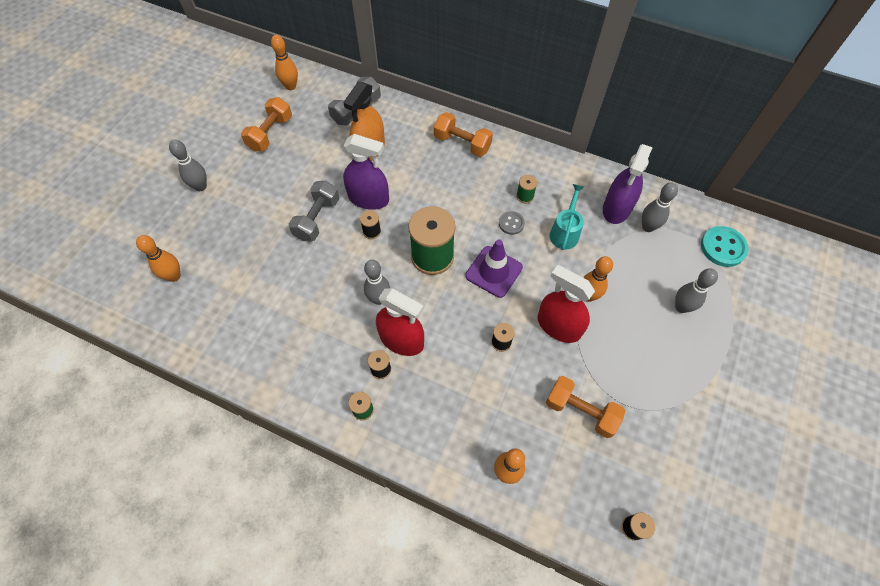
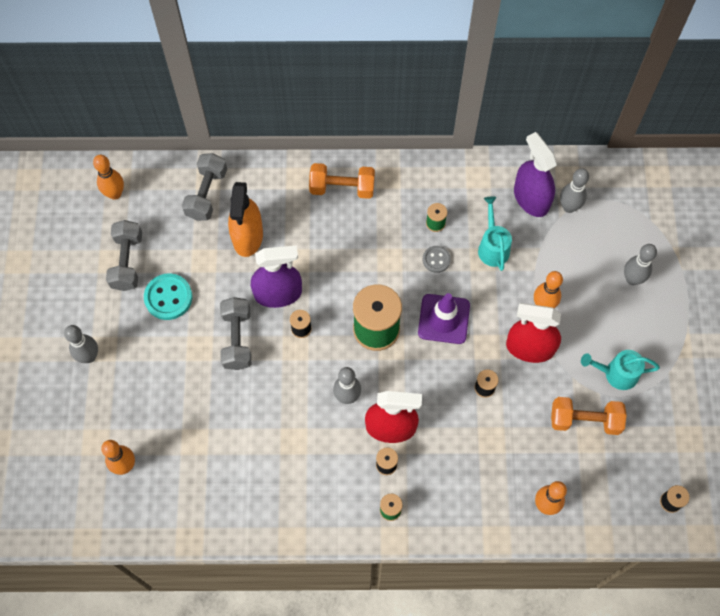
camera: 25 degrees left, 5 degrees up
(270, 133) = (127, 262): orange dumbbell -> grey dumbbell
(616, 208) = (531, 198): purple spray bottle -> purple spray bottle turned 150 degrees clockwise
(629, 382) = (615, 374): none -> turquoise watering can
(723, 247) = (646, 199): turquoise button -> turquoise button (168, 297)

